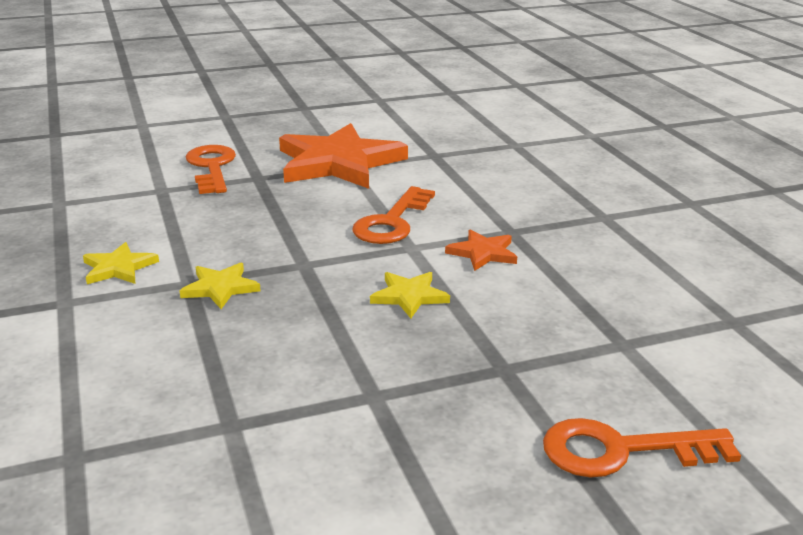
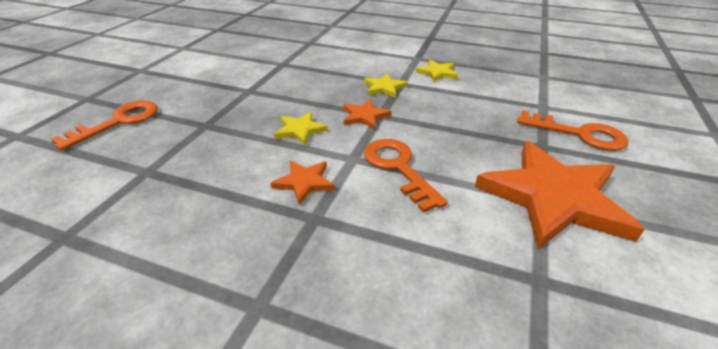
camera: 130 degrees right, 10 degrees up
(320, 271) = (364, 116): none -> orange star

